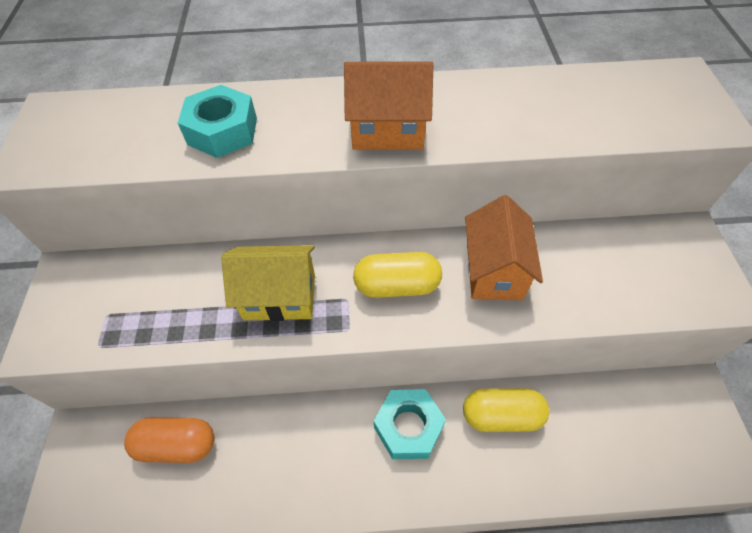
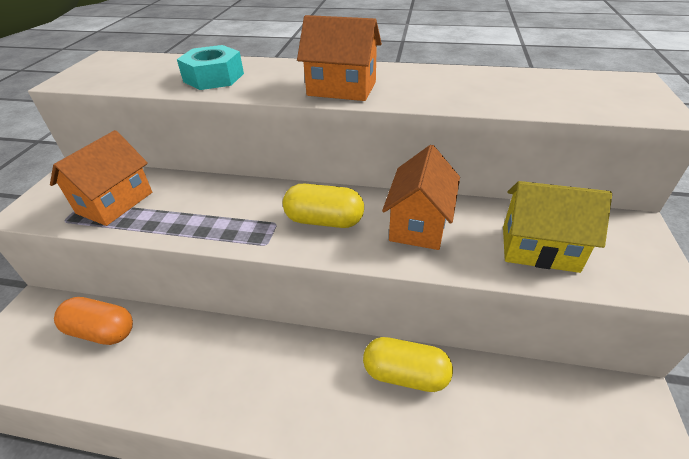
camera: 15 degrees right, 15 degrees down
(147, 307) = (115, 203): none -> orange house
(279, 297) = (220, 212): yellow house -> yellow house (539, 249)
(408, 427) = (308, 364): turquoise nut -> none

